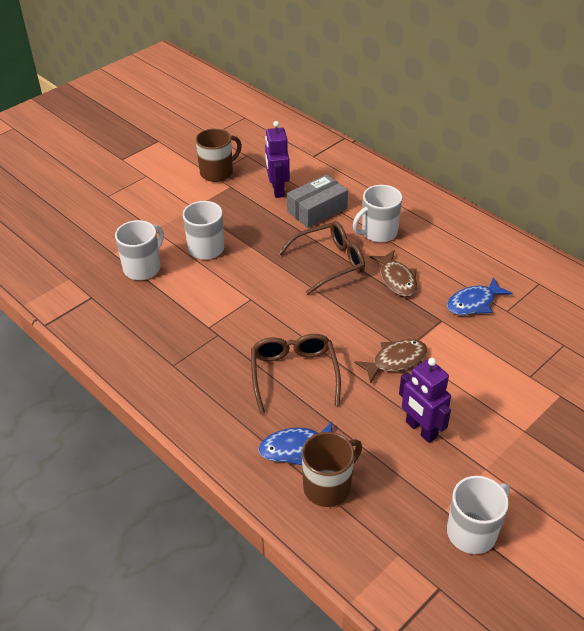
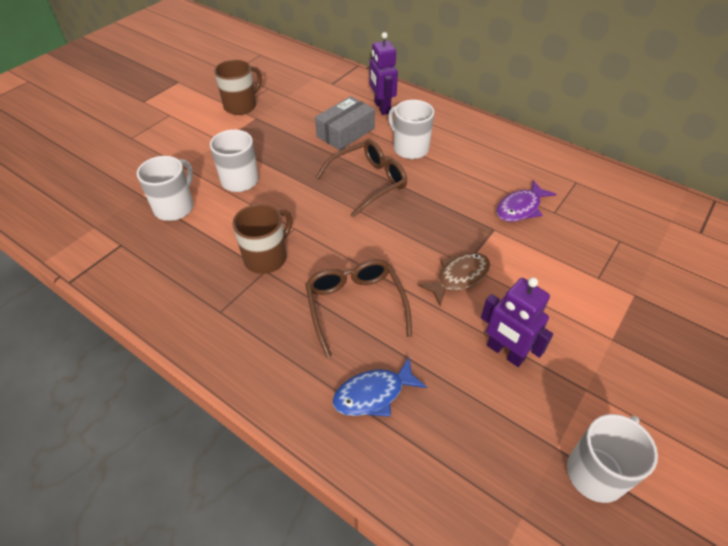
camera: 10 degrees left, 5 degrees up
(277, 190) = (303, 117): purple robot -> purple robot (382, 107)
(328, 486) = (420, 438): brown mug -> brown mug (266, 258)
(378, 232) = (410, 148): white mug -> white mug turned 90 degrees clockwise
(396, 279) = (439, 192): brown fish -> none
(474, 303) = (520, 208): blue fish -> purple fish

